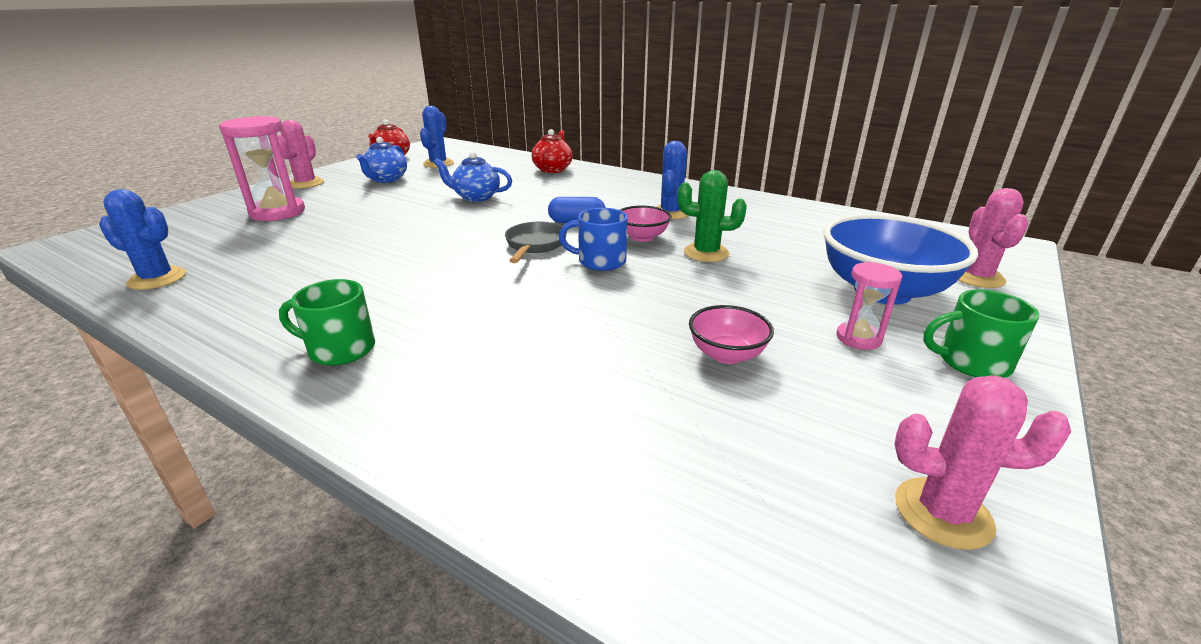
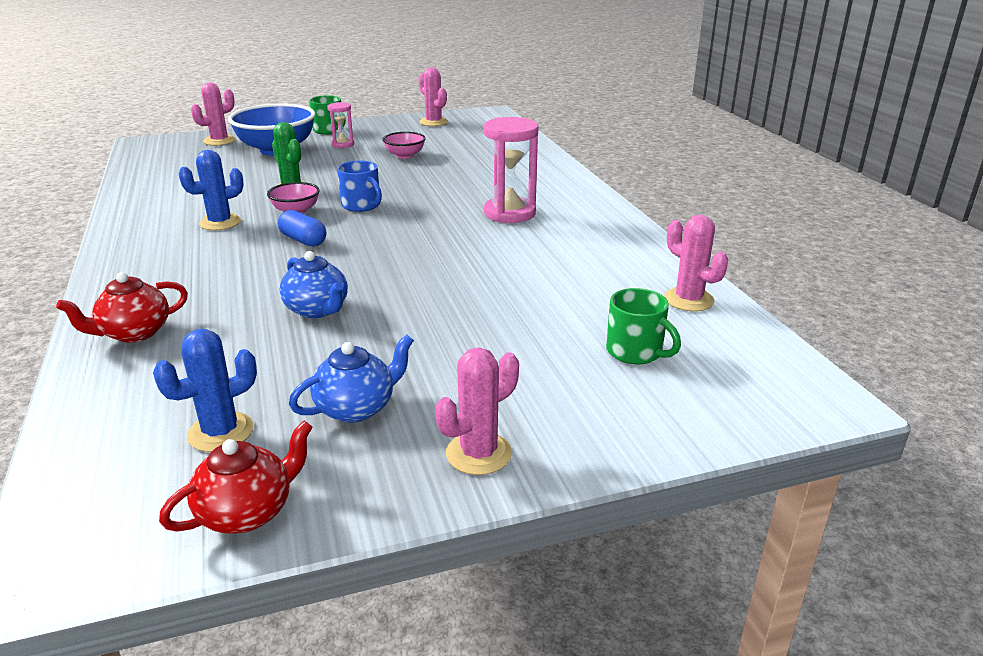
camera: 140 degrees left, 0 degrees up
(157, 279) = (688, 300): blue cactus -> pink cactus
(277, 212) = (556, 372): pink hourglass -> pink hourglass (509, 213)
(340, 349) = (571, 207): green mug -> green mug (636, 352)
(535, 245) = (376, 231): grey pan -> none

